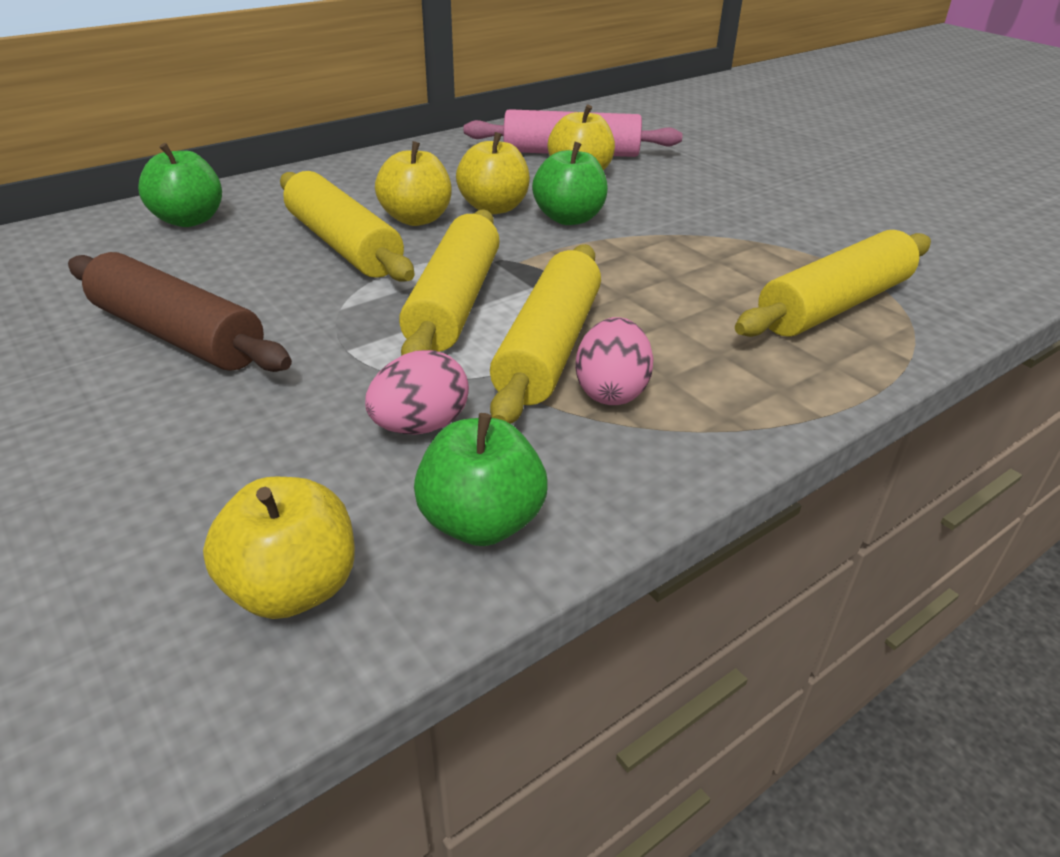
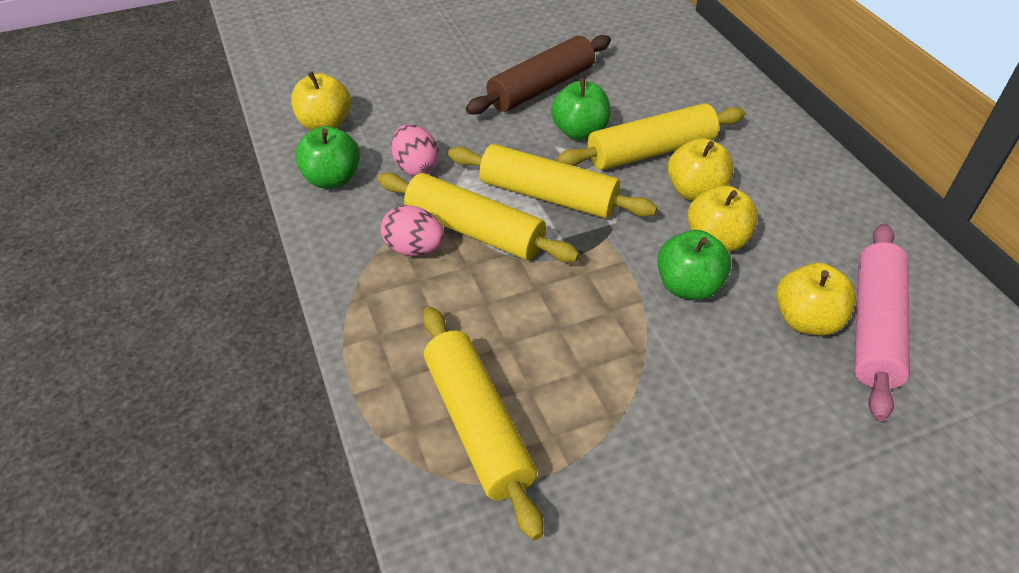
camera: 105 degrees right, 10 degrees up
(189, 220) = (703, 85): green apple -> green apple (579, 132)

